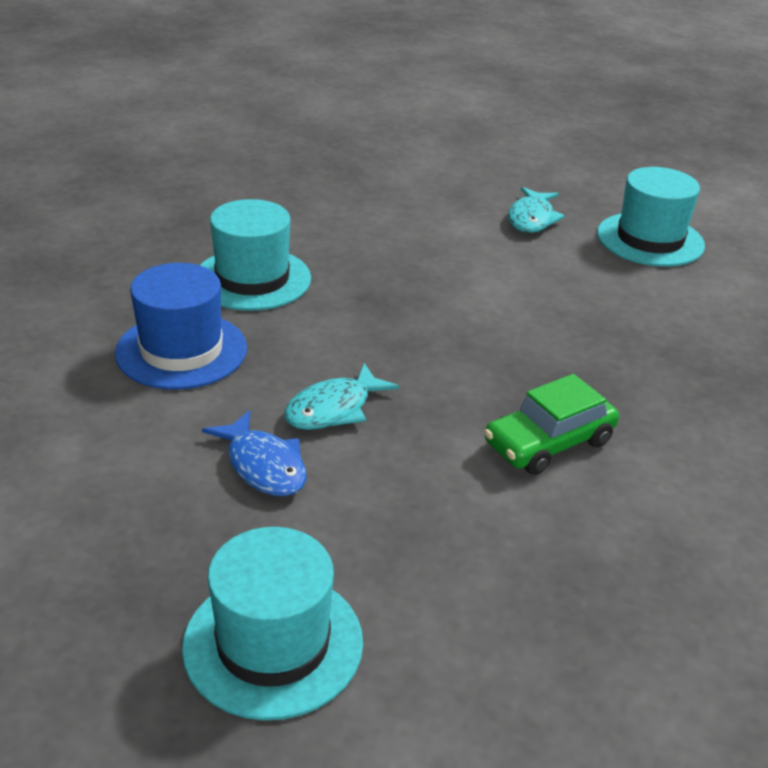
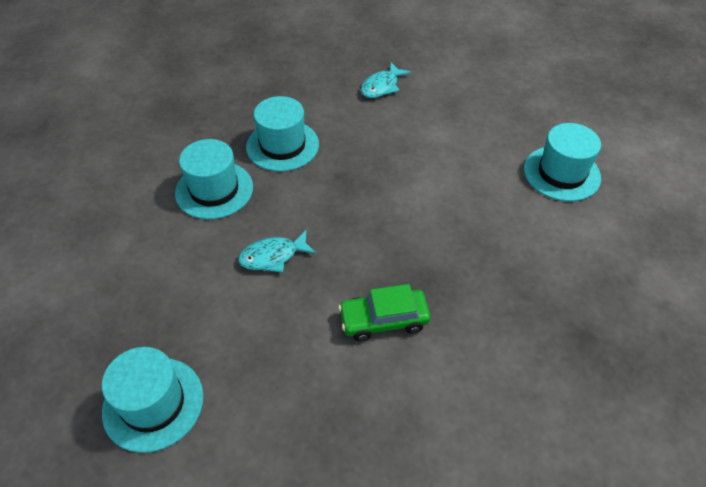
camera: 25 degrees right, 15 degrees up
(181, 350) = (214, 190): blue hat -> turquoise hat
(263, 465) = (213, 285): blue fish -> none
(531, 219) = (488, 136): turquoise fish -> turquoise fish (381, 86)

